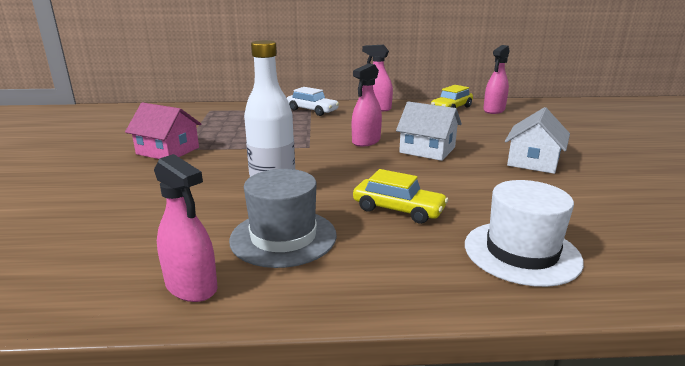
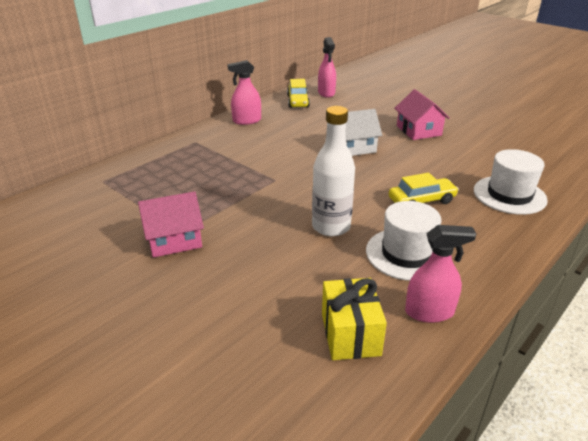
camera: 45 degrees left, 10 degrees up
(109, 258) = (350, 334): none -> yellow gift
(283, 237) = (407, 254): grey hat -> white hat
(312, 110) = (201, 143): white car -> none
(366, 141) = (303, 157): pink spray bottle -> none
(533, 161) = (418, 130): white house -> pink house

